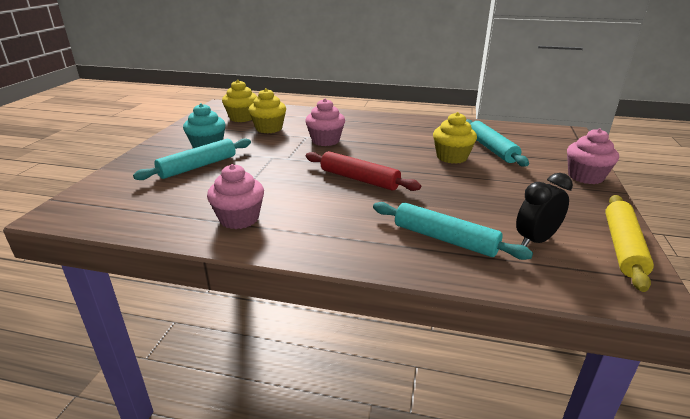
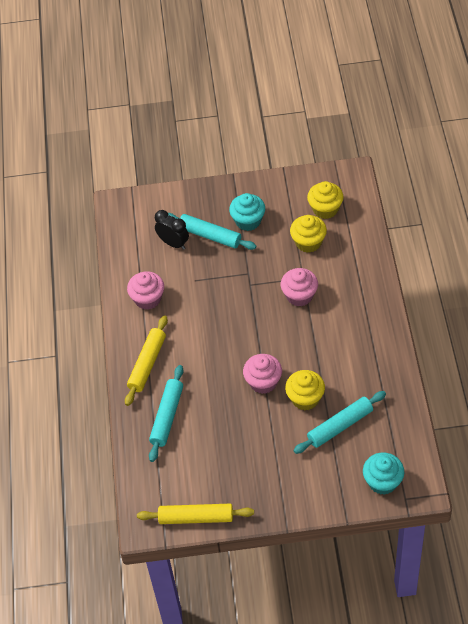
camera: 75 degrees right, 25 degrees up
(346, 238) = (147, 364): none -> yellow rolling pin
(359, 179) = (233, 345): red rolling pin -> none
(535, 240) = (185, 467): black clock -> black clock (173, 243)
(559, 143) = (382, 482): none -> turquoise cupcake
(585, 177) = (306, 501): pink cupcake -> pink cupcake (263, 382)

